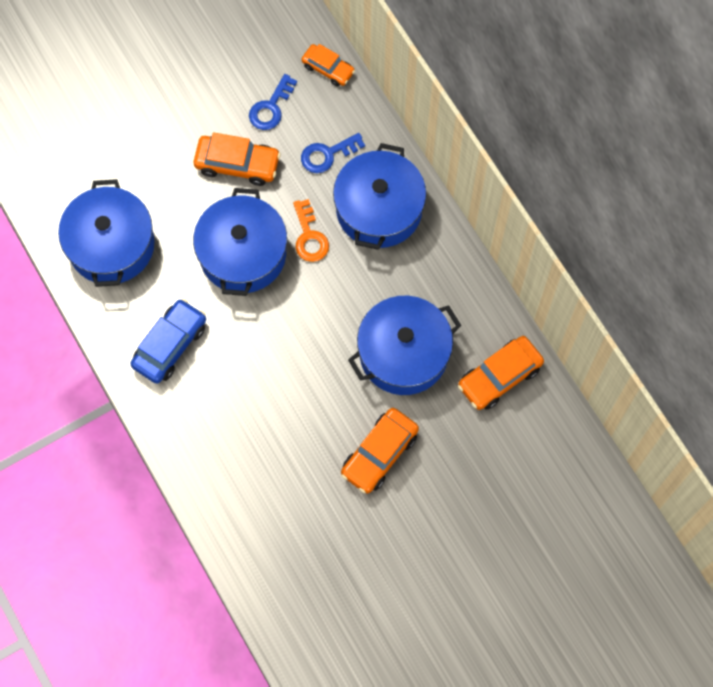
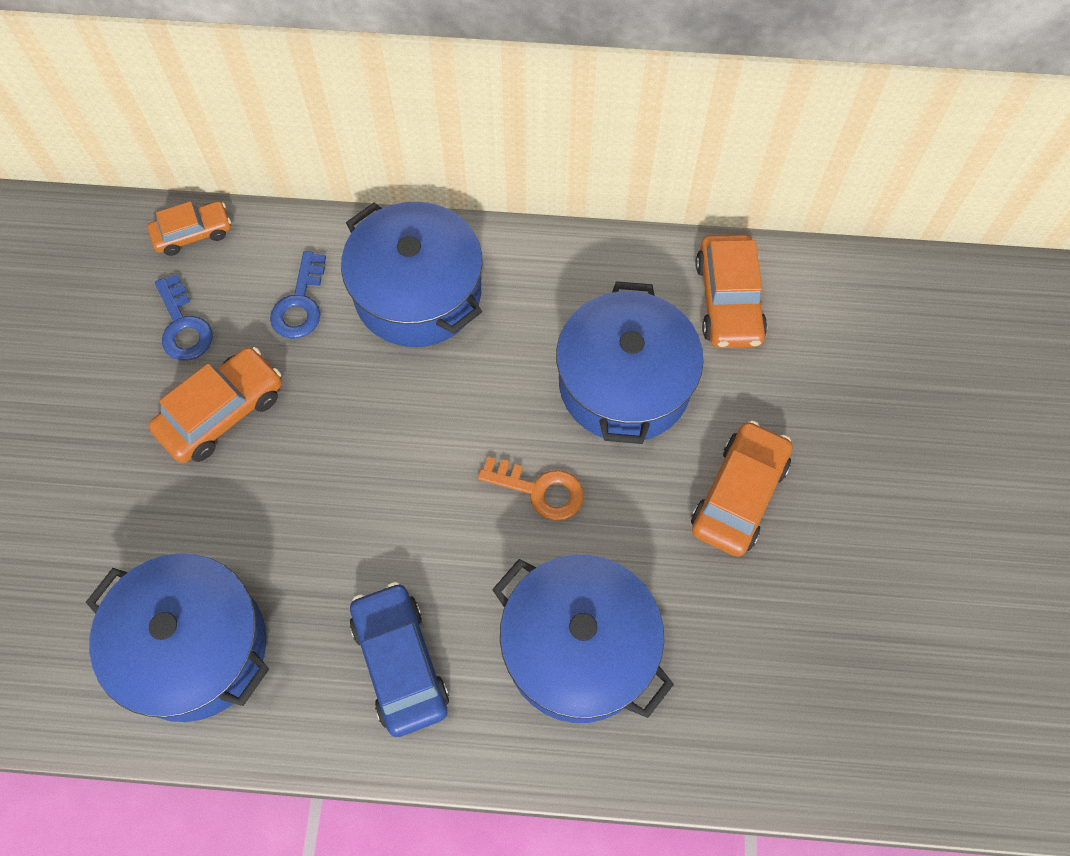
camera: 55 degrees left, 5 degrees down
(243, 254) = (347, 484): blue pot -> blue pot (579, 648)
(309, 236) = (389, 391): orange key -> orange key (540, 490)
(379, 454) = (738, 495): orange car -> orange car turned 135 degrees counterclockwise

